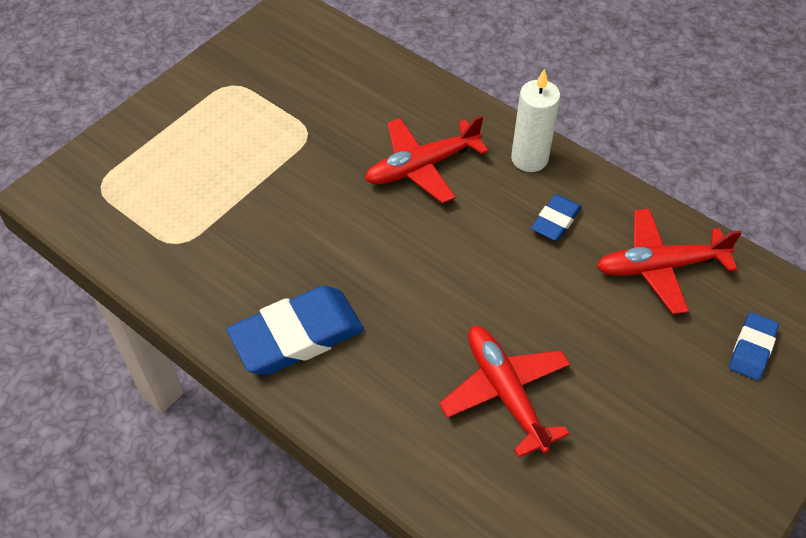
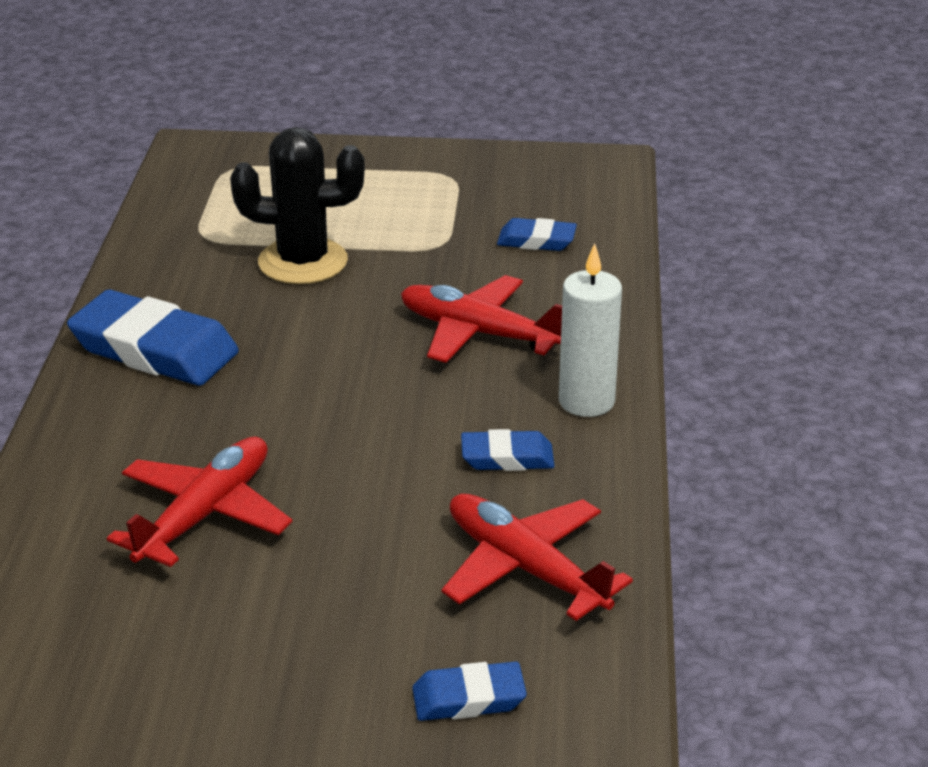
camera: 55 degrees right, 20 degrees down
(262, 207) = (303, 262): none -> black cactus
(346, 88) = (536, 241): none -> blue eraser

